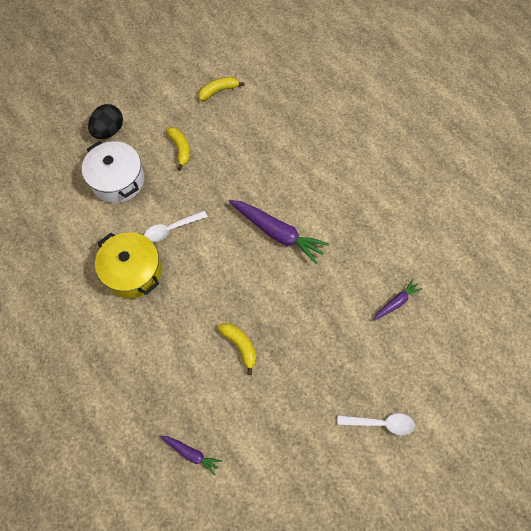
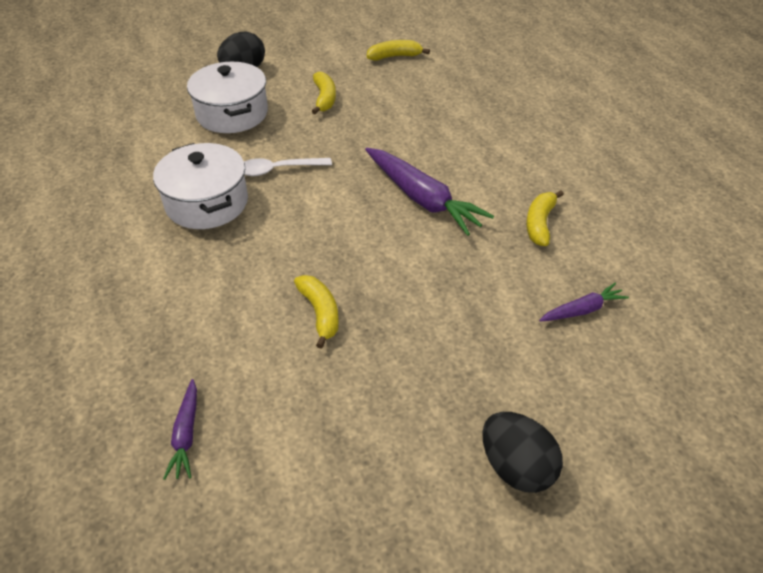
camera: 15 degrees right, 20 degrees down
(133, 272) = (207, 203): yellow pot -> white pot
(191, 453) = (186, 434): purple carrot -> purple carrot turned 45 degrees clockwise
(357, 237) = (539, 223): none -> yellow banana
(380, 423) = (516, 467): white spoon -> black egg

